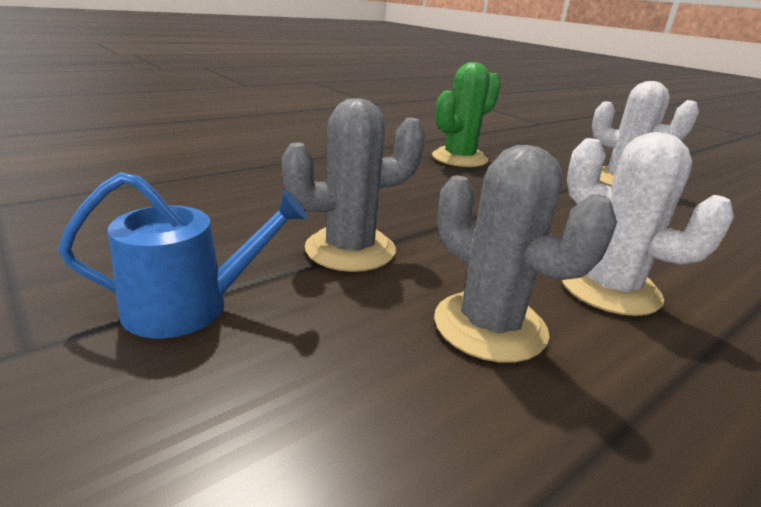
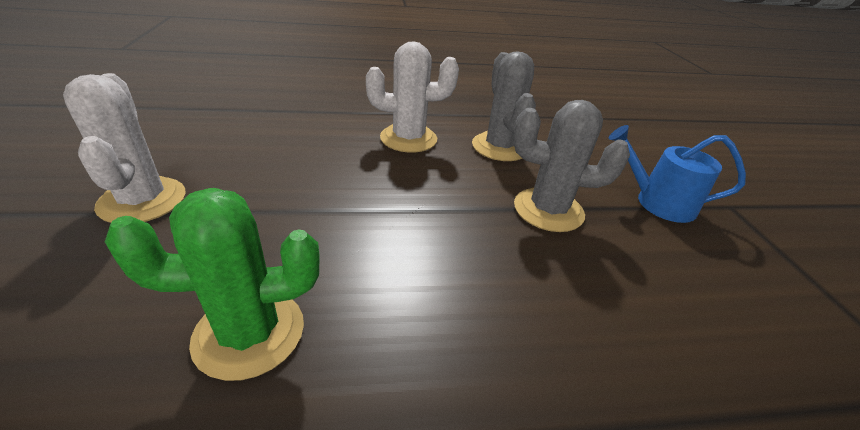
camera: 150 degrees left, 10 degrees up
(609, 288) = (408, 138): white cactus -> white cactus turned 75 degrees counterclockwise

